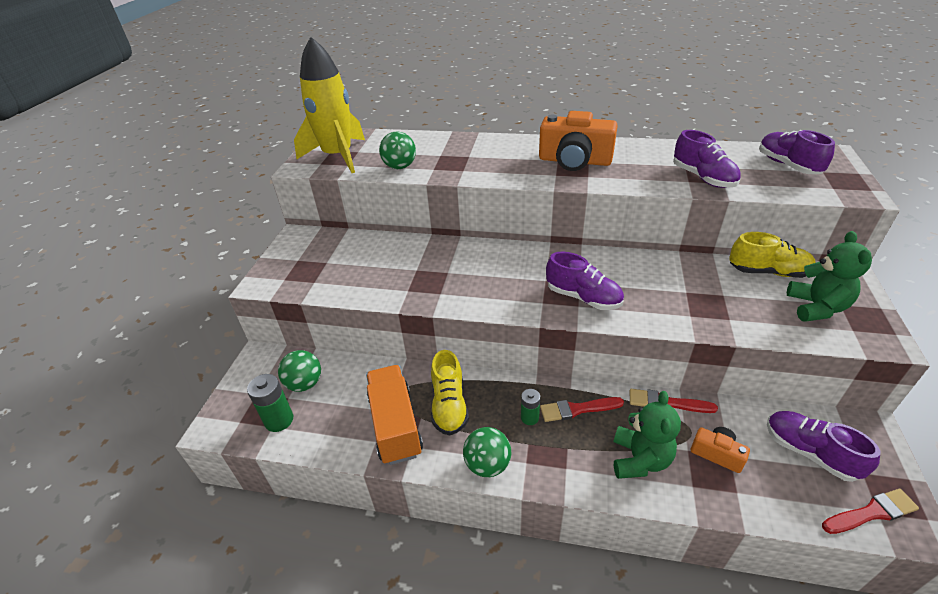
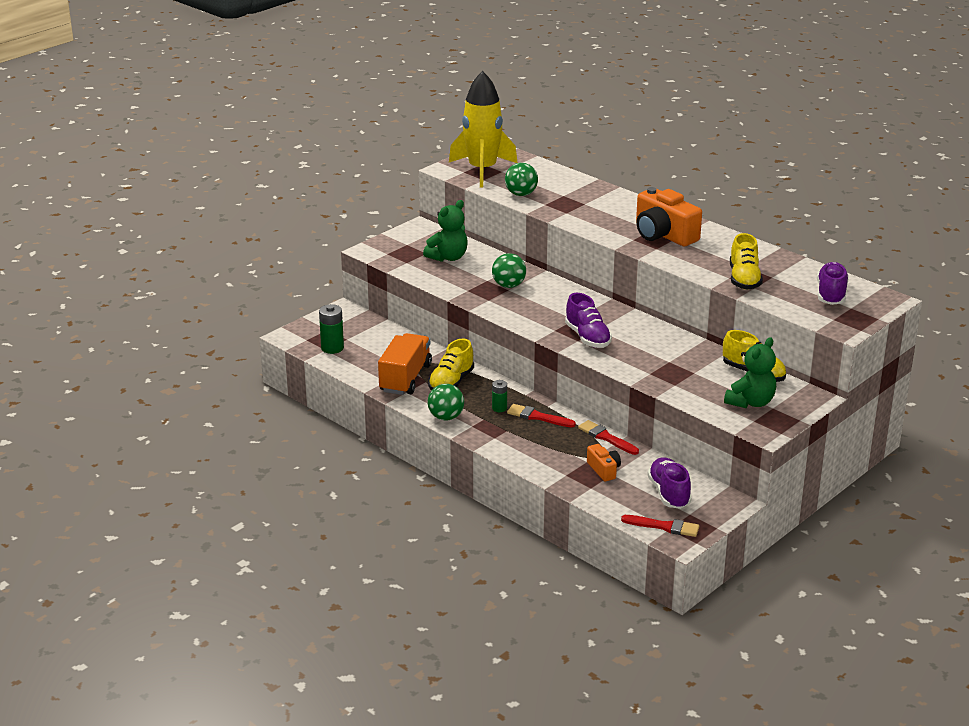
camera: 30 degrees right, 10 degrees down
(305, 384) = (363, 335): green ball -> green ball (508, 285)
(639, 459) = (548, 452): green teddy bear -> green teddy bear (448, 257)
(703, 178) = (744, 279): purple shoe -> yellow shoe

